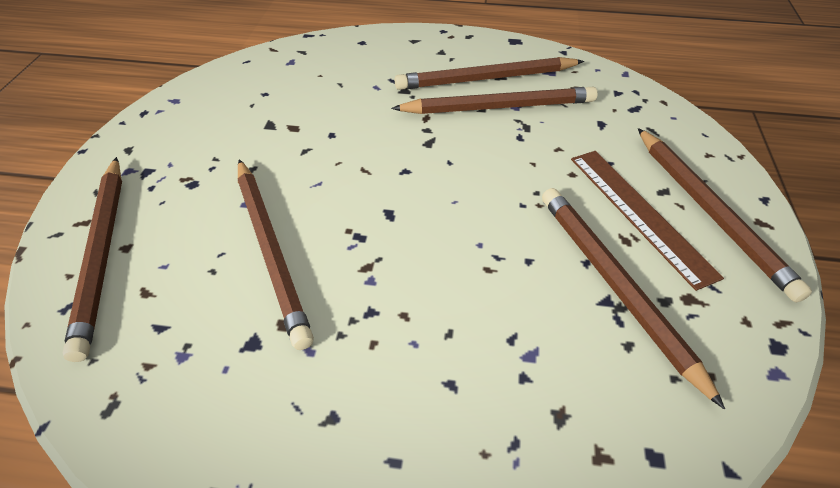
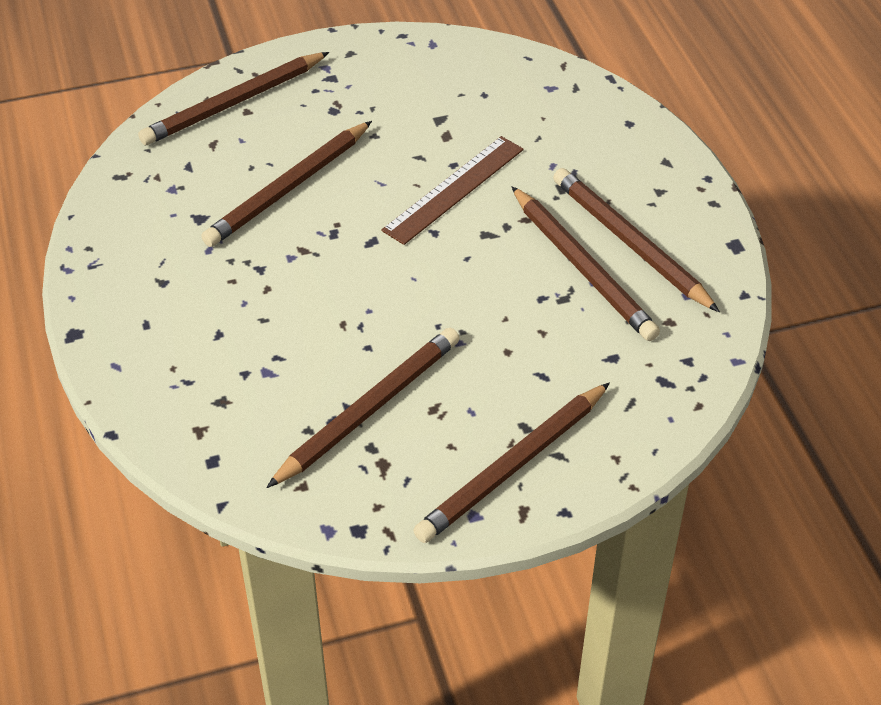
camera: 65 degrees right, 0 degrees up
(639, 214) = (476, 411): brown ruler -> brown ruler (454, 189)

